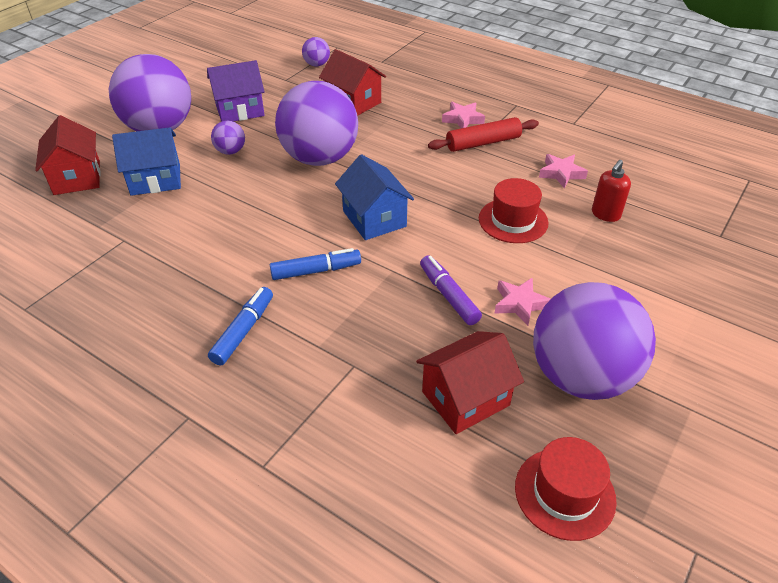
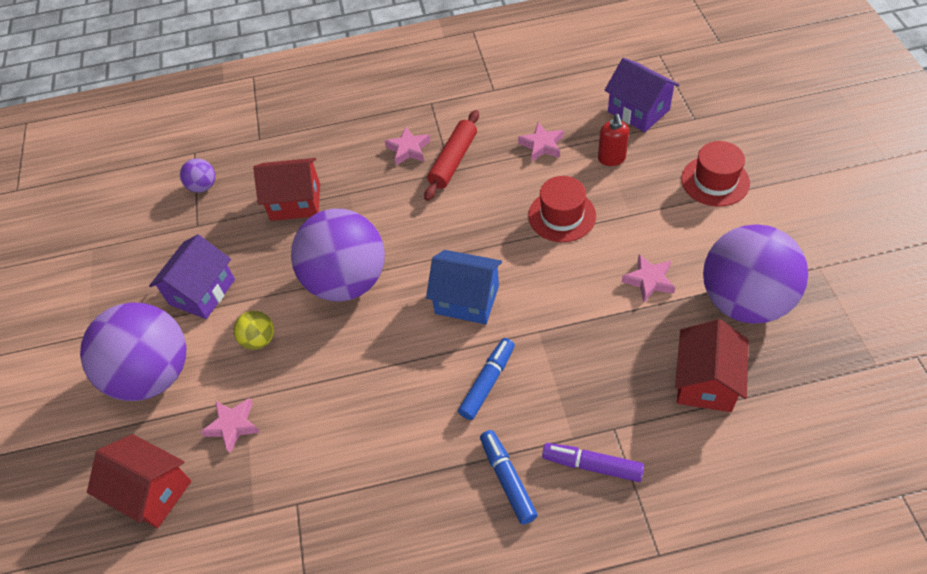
camera: 40 degrees left, 10 degrees up
(155, 179) = (233, 426): blue house -> pink star
(230, 151) = (259, 340): purple ball -> yellow ball
(448, 295) = (600, 316): purple marker -> purple marker (592, 465)
(564, 493) = (826, 388): red hat -> red hat (715, 181)
(675, 201) = (638, 111): none -> purple house

